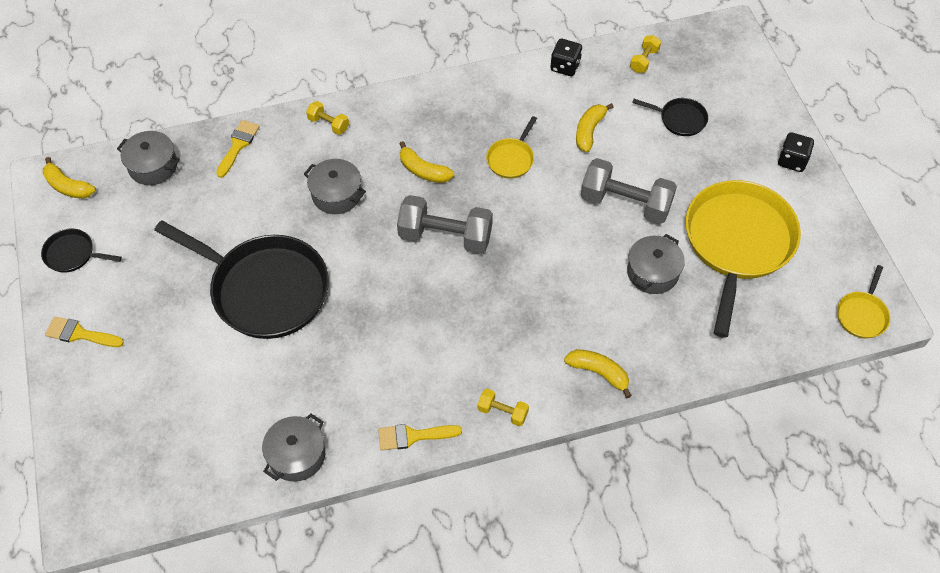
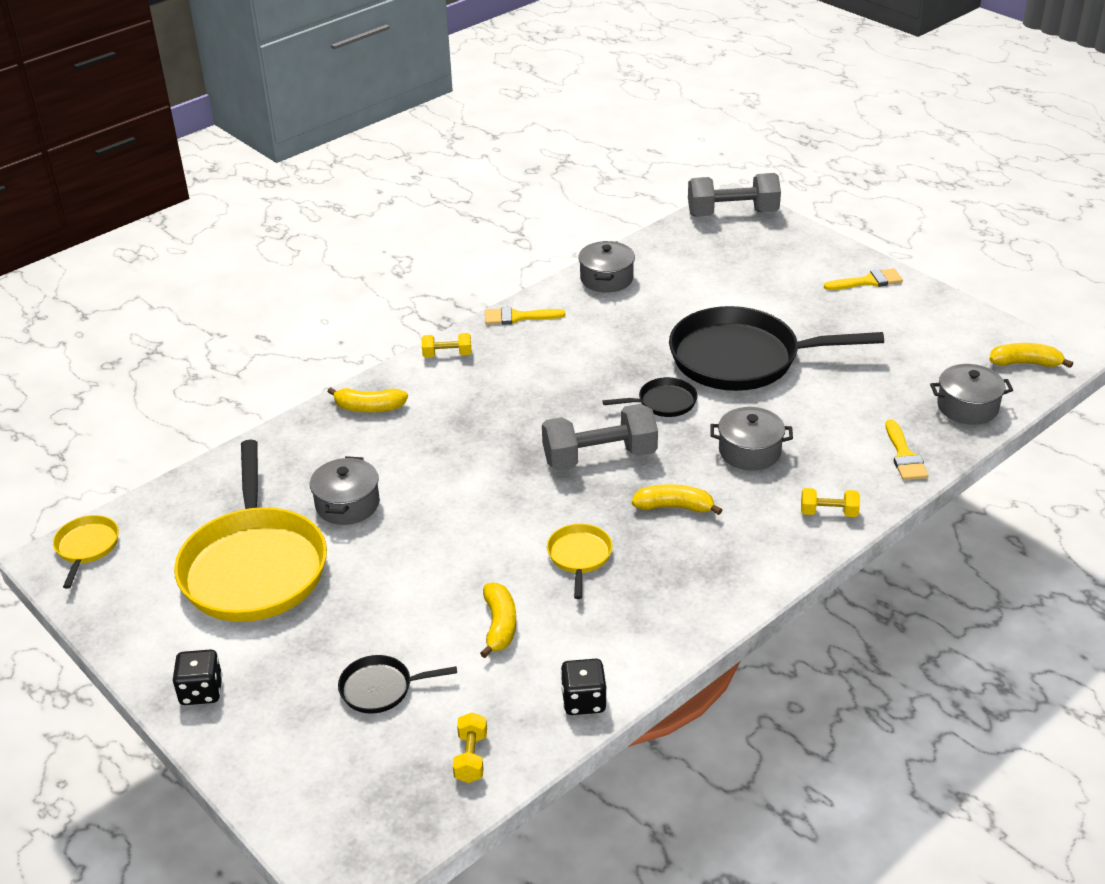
camera: 155 degrees right, 20 degrees down
(73, 254) = (947, 322): black pan -> black pan (663, 402)
(413, 436) = (517, 317): yellow brush -> yellow brush turned 150 degrees counterclockwise
(625, 203) = (410, 560): grey dumbbell -> grey dumbbell (732, 213)

